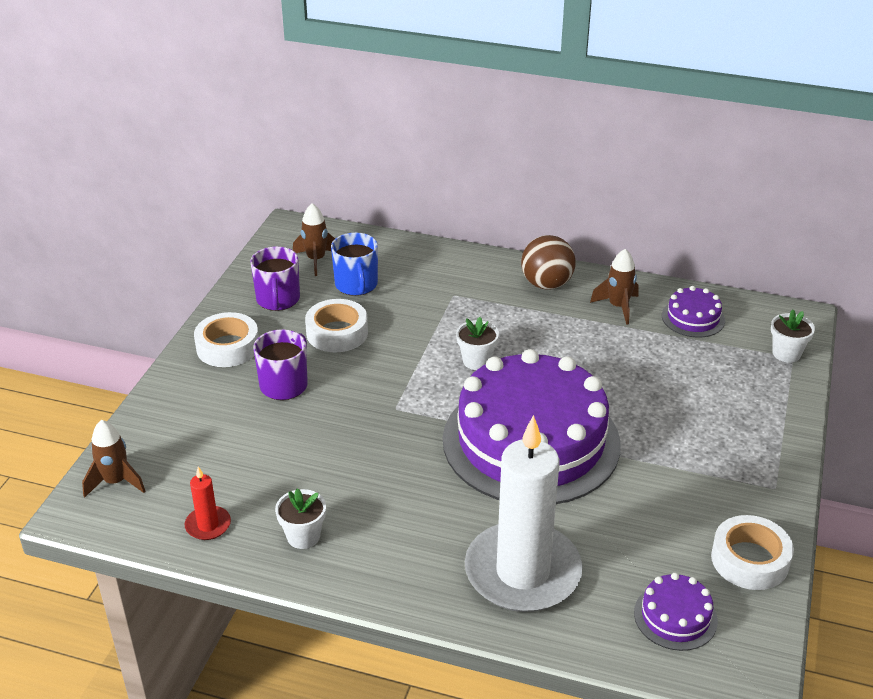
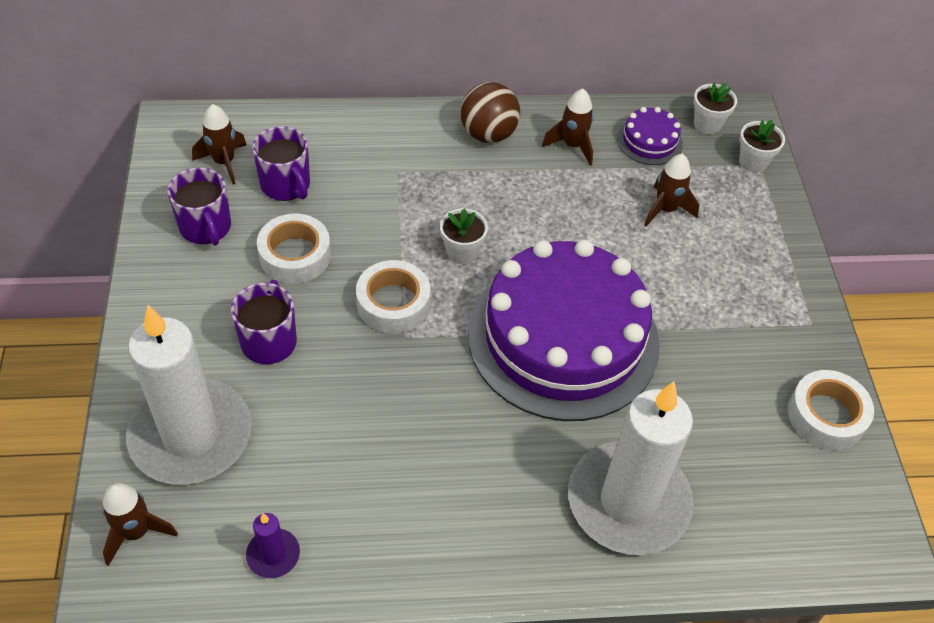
camera: 25 degrees left, 15 degrees up
(190, 431) = (191, 435): none -> white candle
(208, 525) = (273, 555): red candle -> purple candle
(228, 347) = (178, 308): white tape -> white tape (393, 303)
(303, 536) = (386, 534): white flower pot -> white flower pot (707, 124)
(356, 285) = (286, 185): blue mug -> purple mug
(675, 616) = (790, 504): purple cake -> none
(679, 371) = (665, 209): none -> brown rocket

